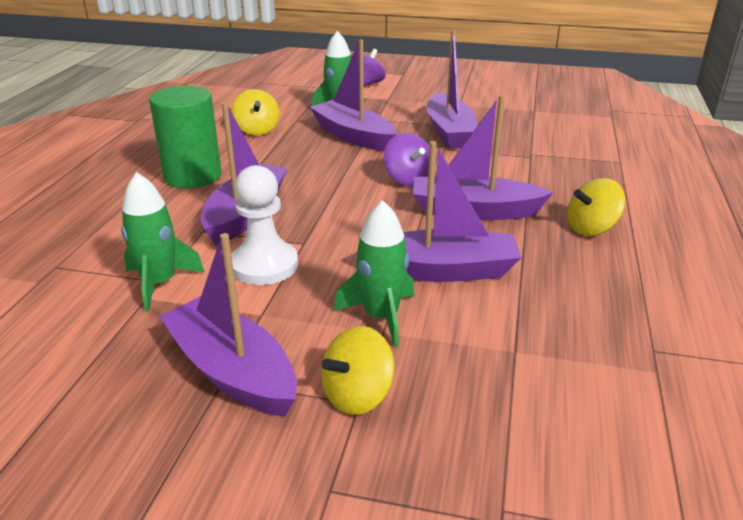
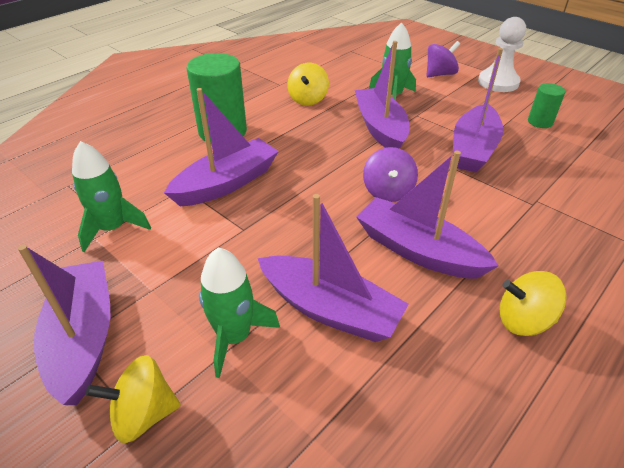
camera: 30 degrees right, 10 degrees up
(264, 265) = (195, 241): white pawn -> white pawn (498, 82)
(484, 101) = (540, 122): none -> green cylinder

